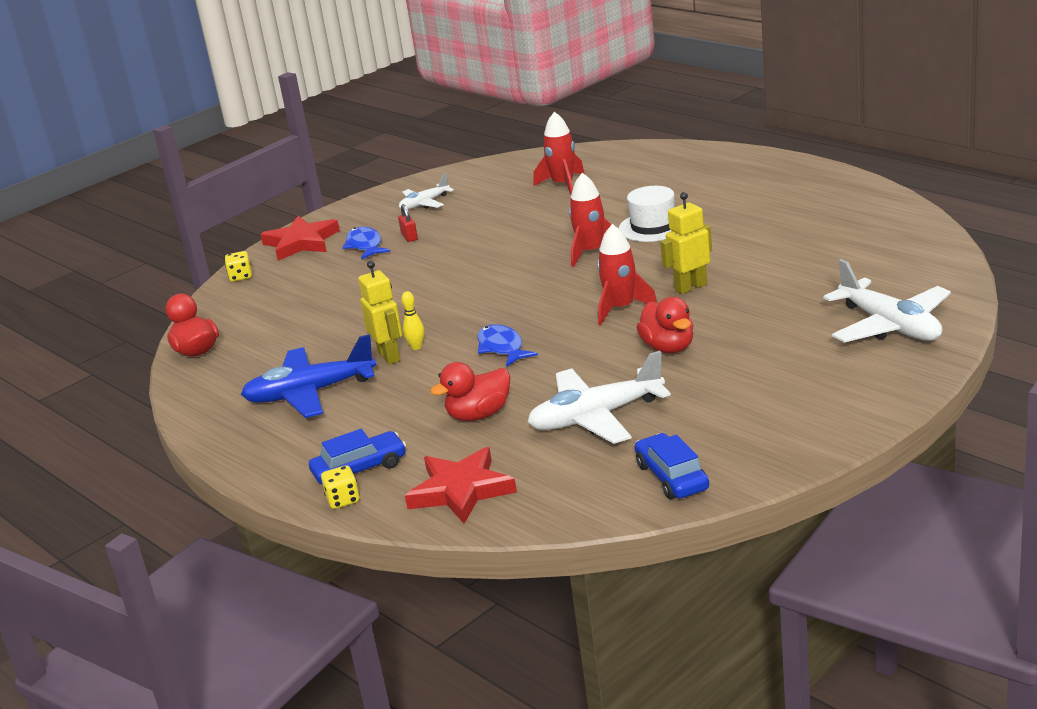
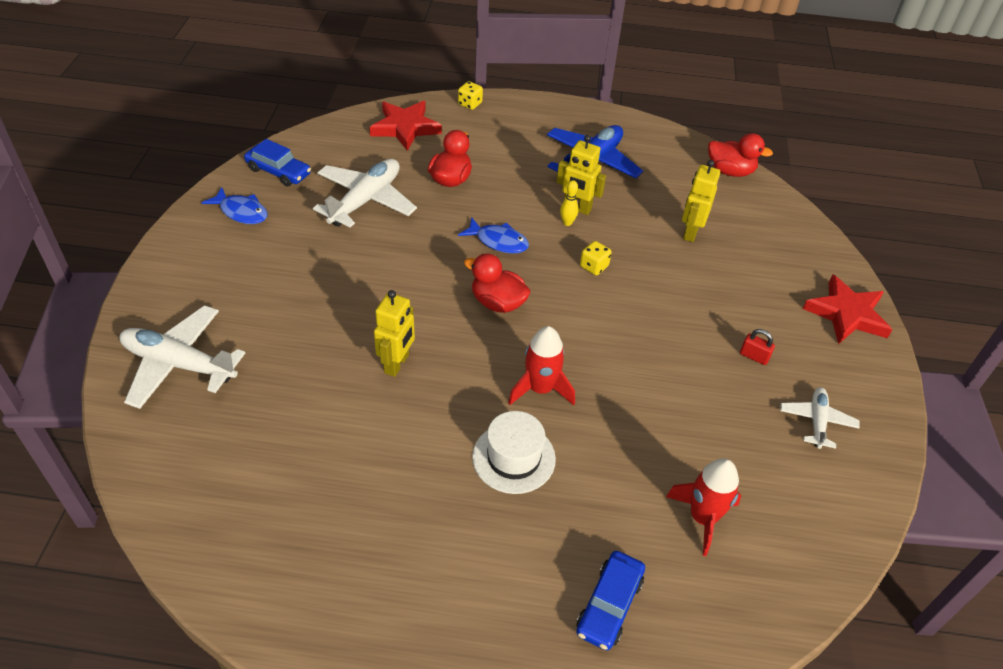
camera: 135 degrees right, 20 degrees up
(241, 277) = (826, 253): yellow dice -> yellow dice (594, 266)
(321, 314) = (690, 232): none -> yellow robot
(360, 469) = (484, 123): blue car -> blue car (609, 605)
(365, 245) = (778, 329): blue fish -> blue fish (241, 212)
(621, 309) = (439, 315): red rocket -> none
(668, 348) = (362, 280): red duck -> red duck (497, 303)

